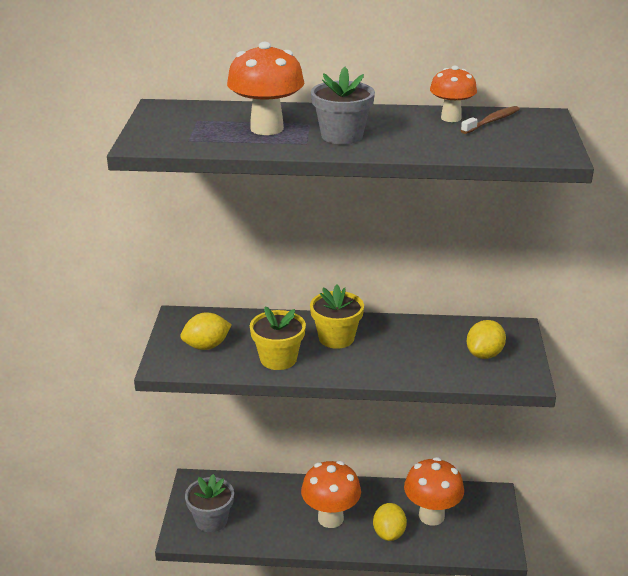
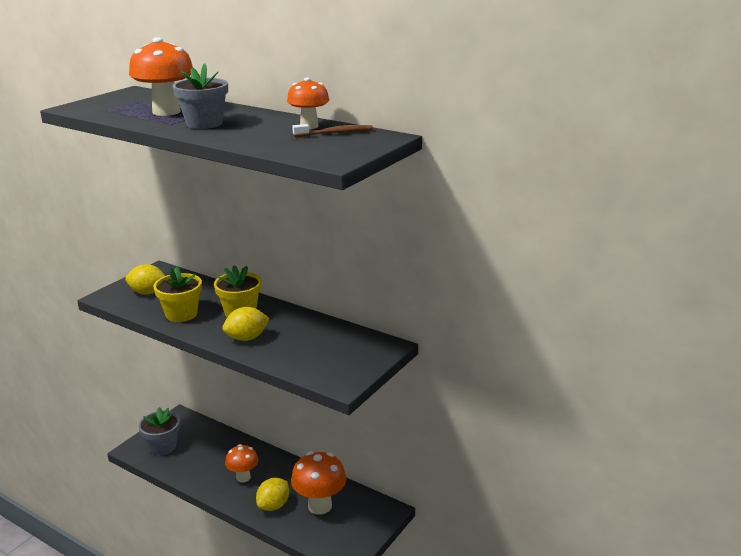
camera: 30 degrees right, 5 degrees down
(330, 518) = (243, 477): orange mushroom -> orange mushroom, size x0.63
(484, 354) = (334, 356): yellow lemon -> yellow lemon (246, 338)

